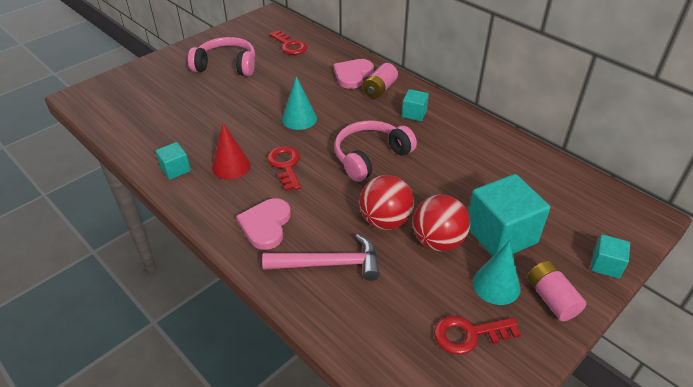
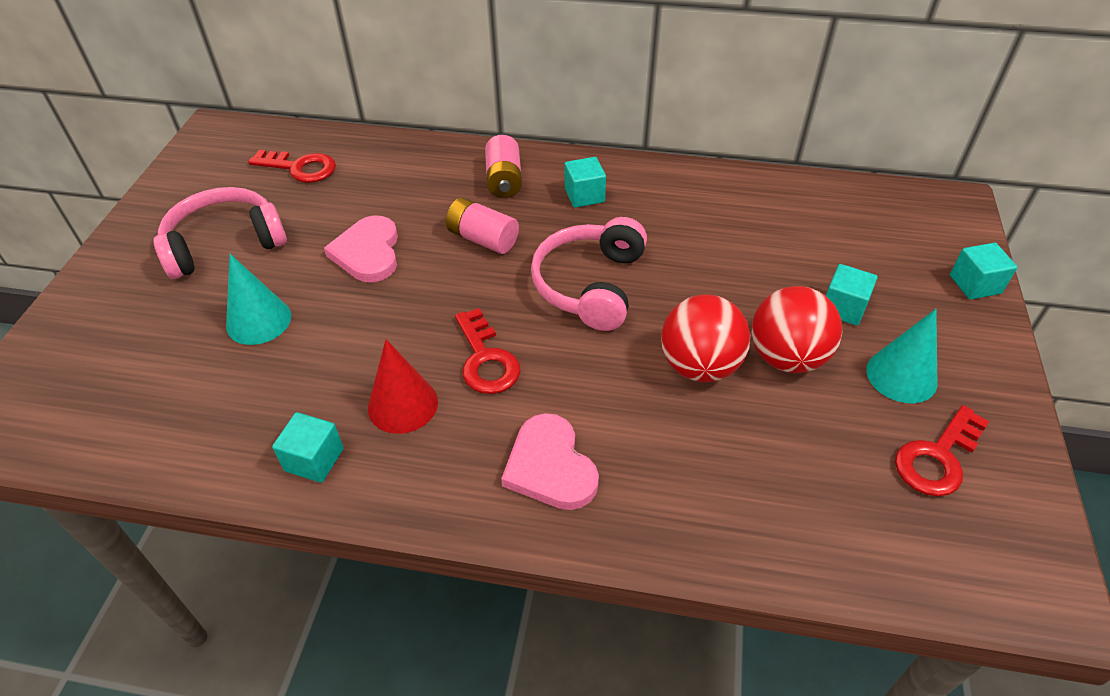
camera: 35 degrees left, 5 degrees up
(285, 165) = (486, 359): red key -> red key turned 150 degrees counterclockwise
(299, 119) = (433, 277): turquoise cone -> turquoise cone (258, 320)
(329, 264) = (693, 470): pink hammer -> none
(353, 75) = (445, 175): pink heart -> pink heart (368, 252)
(501, 234) = (843, 308): turquoise cube -> turquoise cube, size x0.50
(551, 299) = (968, 358): pink battery -> pink battery (483, 239)

